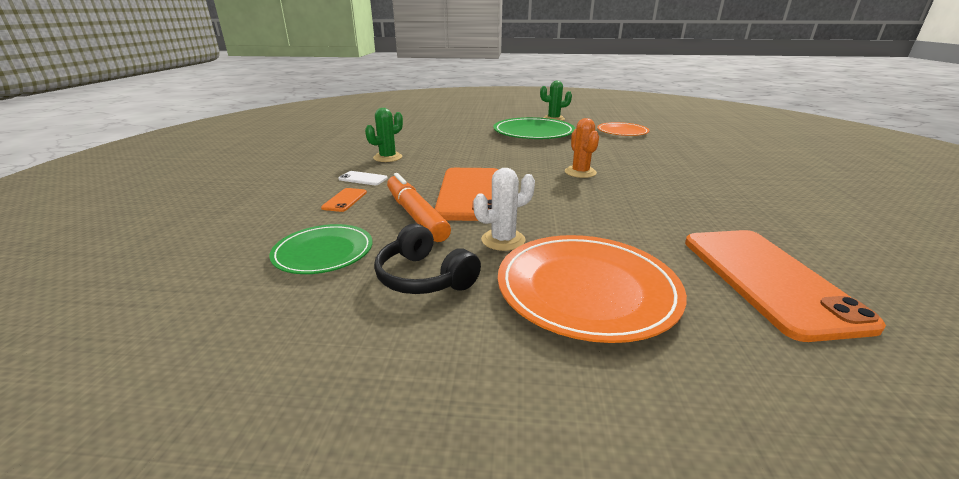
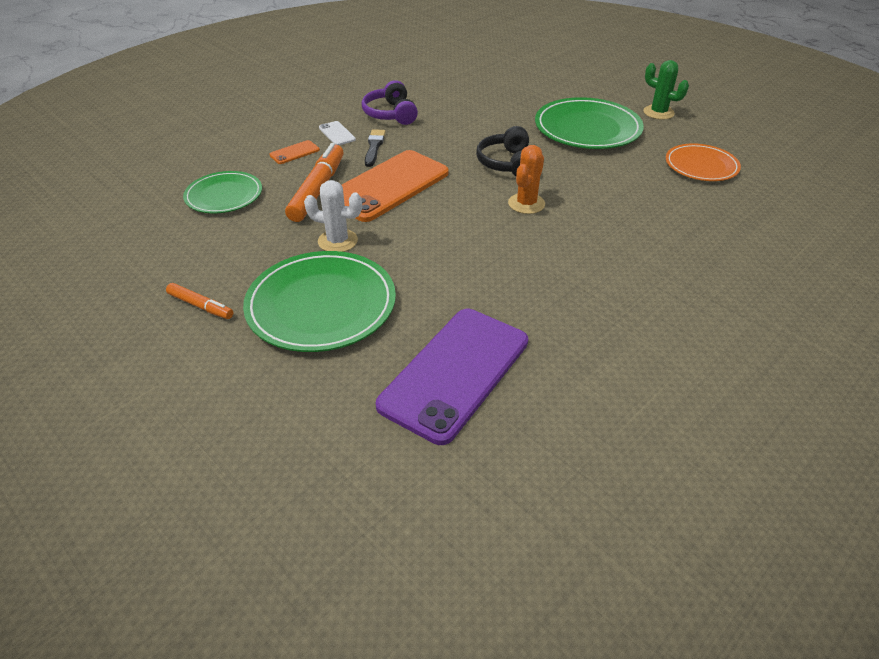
camera: 40 degrees right, 15 degrees up
(387, 157) = (390, 114): green cactus -> purple headphones
(412, 177) = (374, 147): none -> black brush
(424, 277) = (248, 244): black headphones -> black headphones (507, 163)
(476, 357) = (201, 306): none -> orange marker
(586, 289) = (321, 305): orange plate -> green plate
(767, 279) = (455, 372): orange phone -> purple phone

